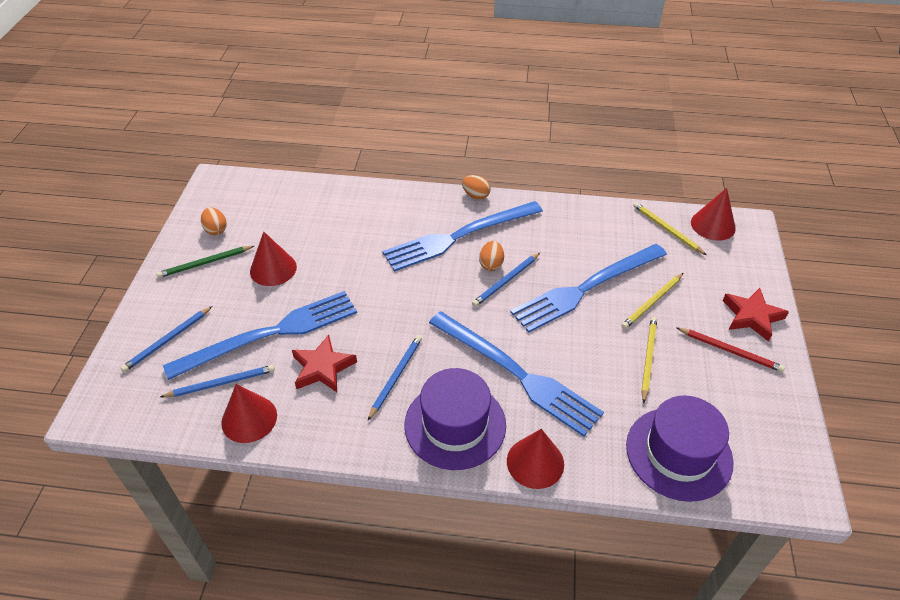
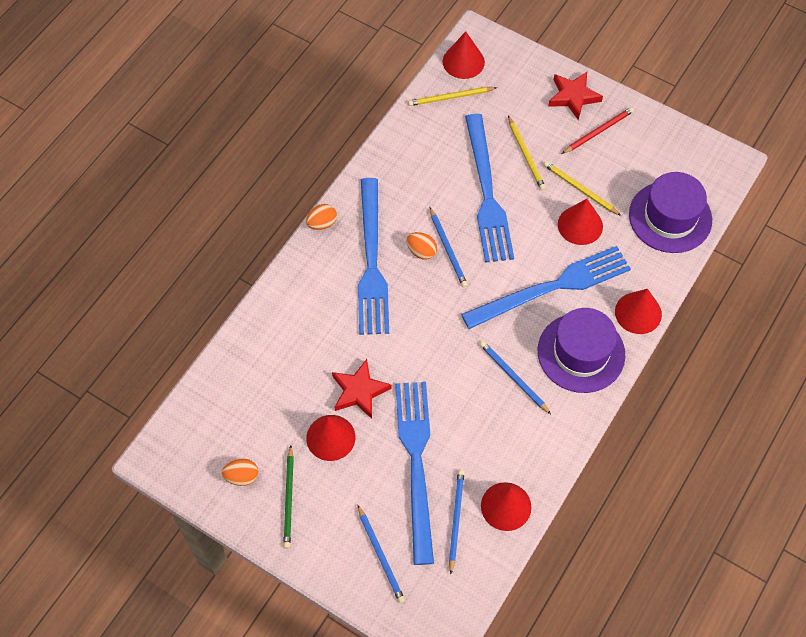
camera: 65 degrees left, 15 degrees up
(323, 368) = (477, 431): red star -> red star (359, 391)
(606, 373) = (580, 225): none -> red cone

